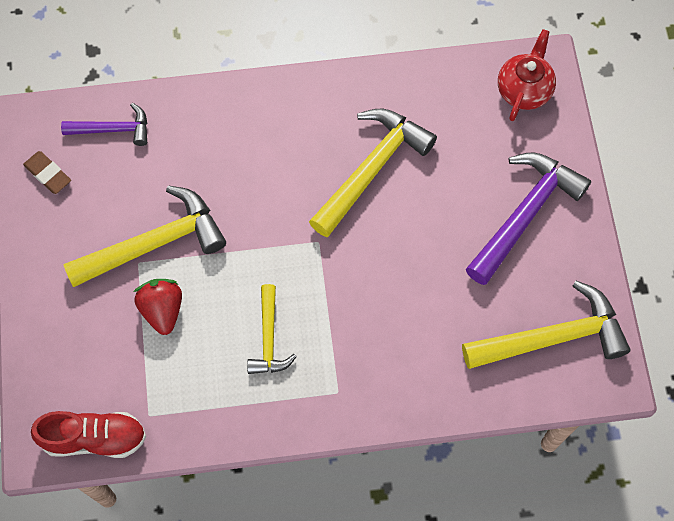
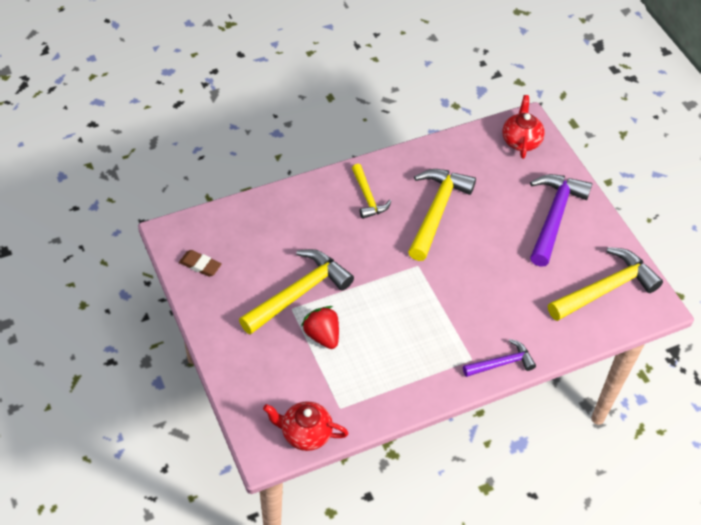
camera: 20 degrees left, 15 degrees down
(94, 438) = (305, 433): red shoe -> red teapot
(113, 129) = (238, 226): purple hammer -> purple hammer (501, 363)
(268, 338) = (408, 336): yellow hammer -> yellow hammer (367, 197)

